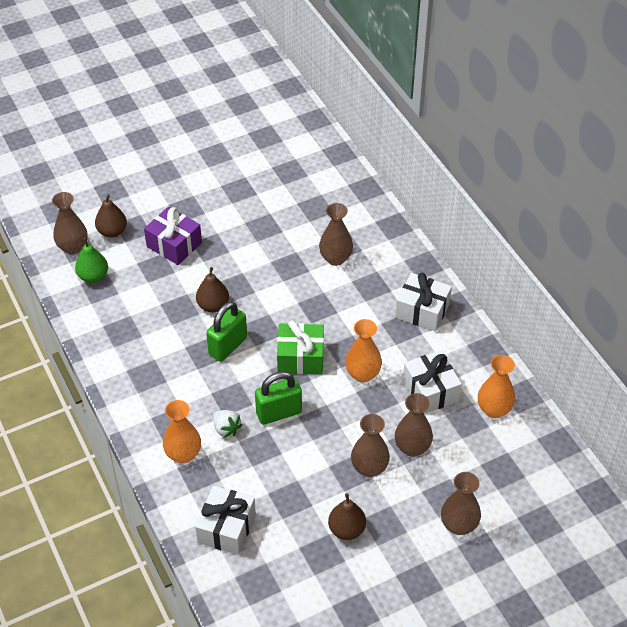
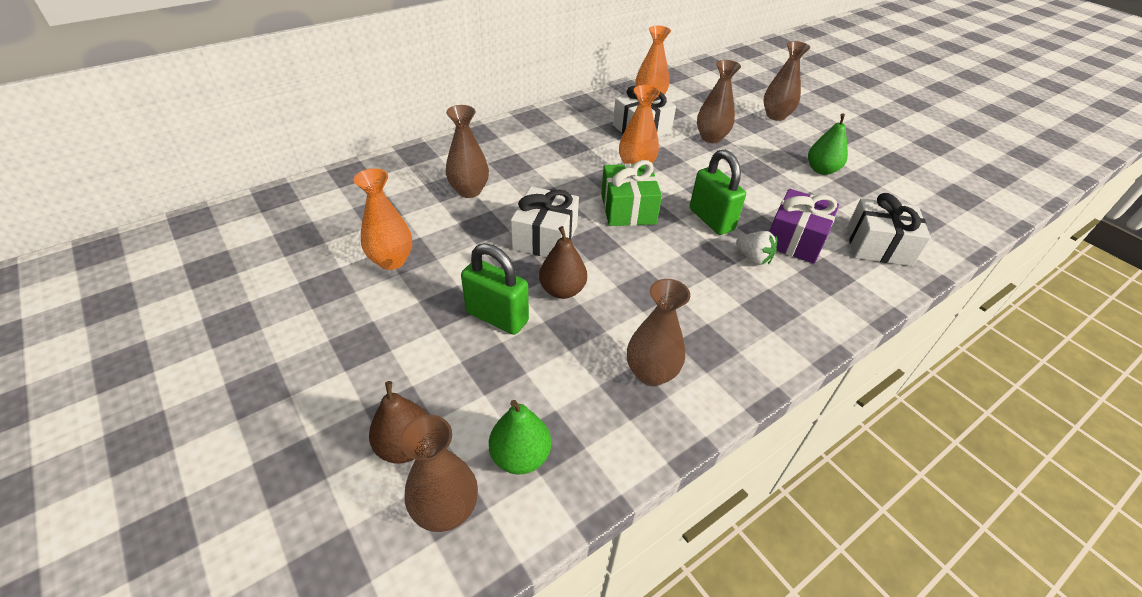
camera: 100 degrees left, 5 degrees down
(174, 245) = (442, 349): purple gift -> purple gift (795, 239)
(183, 454) = (809, 291): orange vase -> orange vase (391, 260)
(226, 429) = (753, 258): white strawberry -> white strawberry turned 90 degrees clockwise
(228, 346) = (629, 269): green padlock -> green padlock (497, 317)
(346, 529) = (821, 170): brown pear -> green pear
(369, 468) = (747, 160): brown vase -> brown vase (651, 373)
(422, 311) = (542, 134): white gift -> white gift (545, 237)

